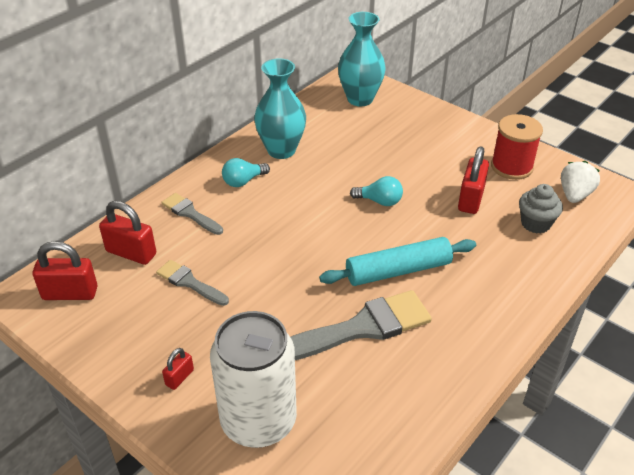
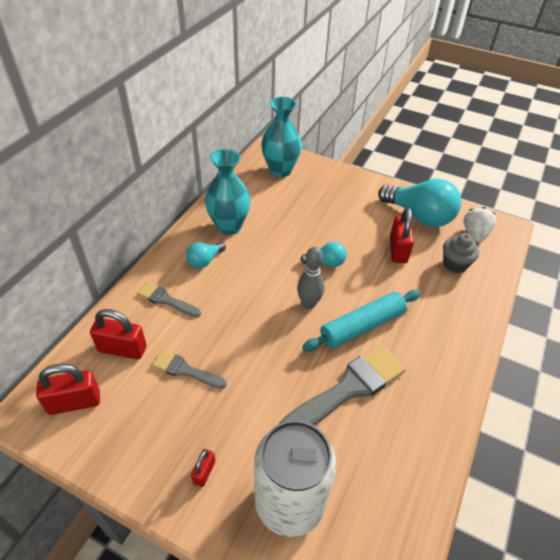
camera: 15 degrees left, 5 degrees up
(345, 239) = (309, 303): none -> grey bowling pin
(511, 167) = (419, 216): red spool -> turquoise light bulb

